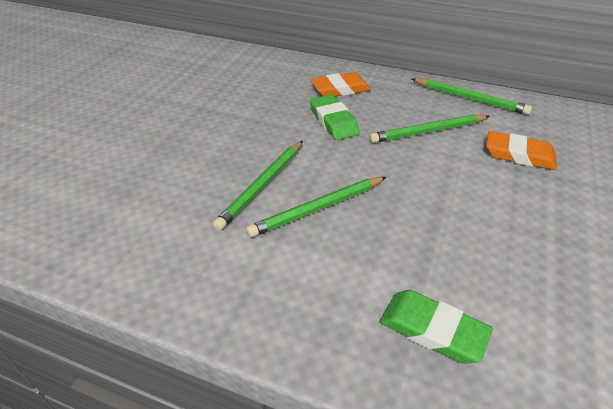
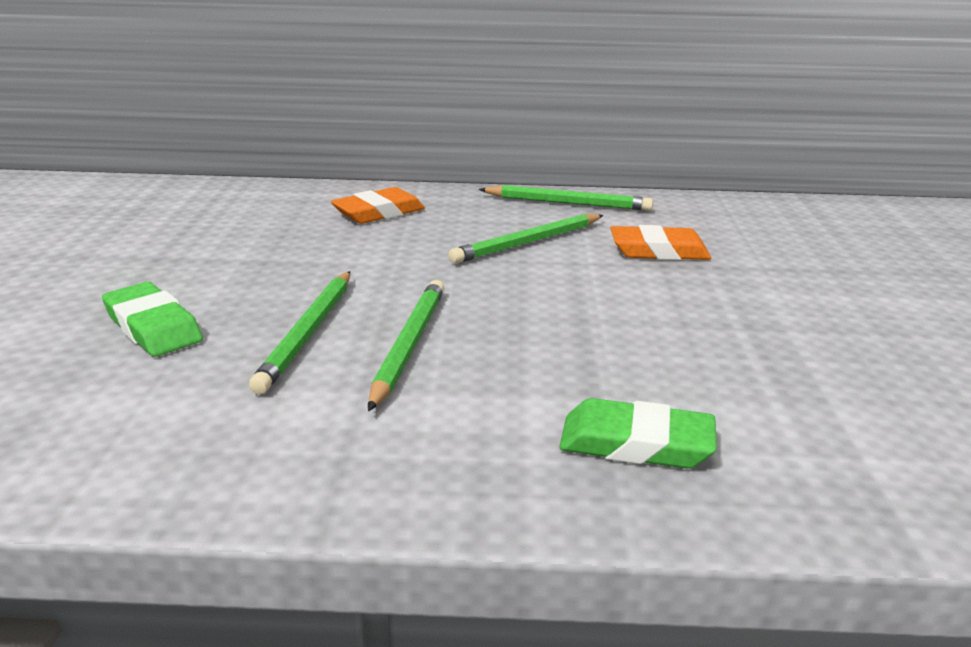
camera: 20 degrees left, 15 degrees down
(318, 208) = (409, 345): green pencil -> green pencil turned 150 degrees clockwise
(333, 121) = (385, 247): green eraser -> green eraser (153, 327)

